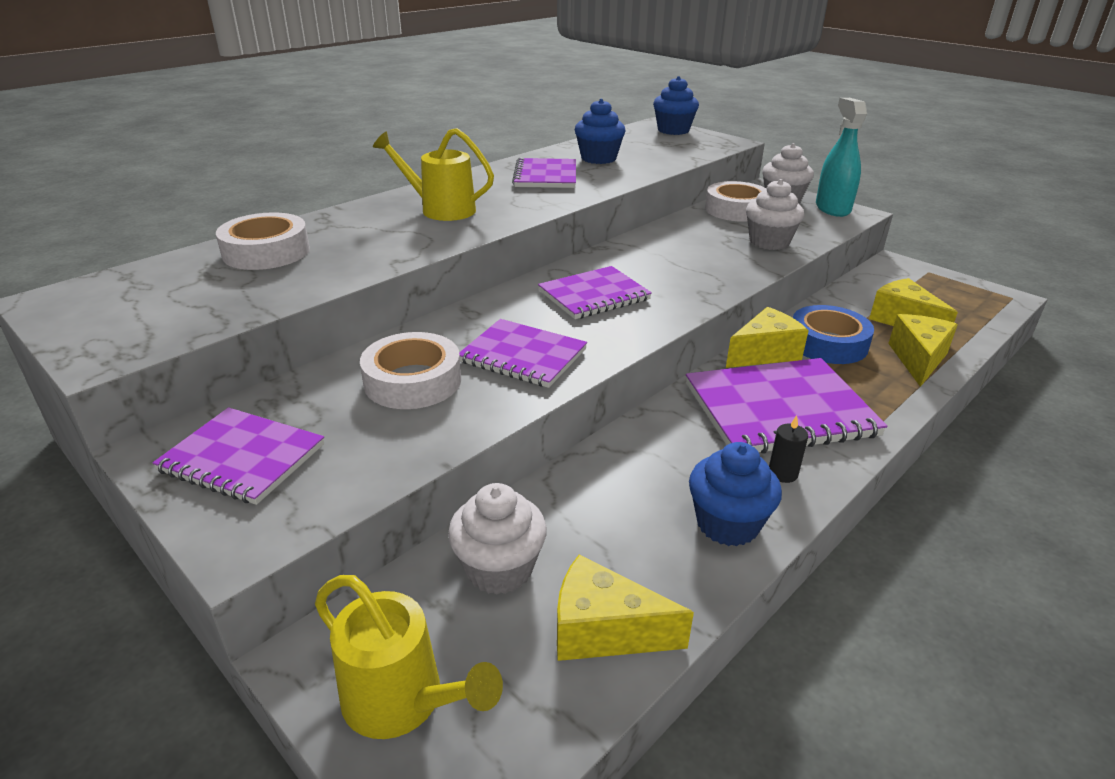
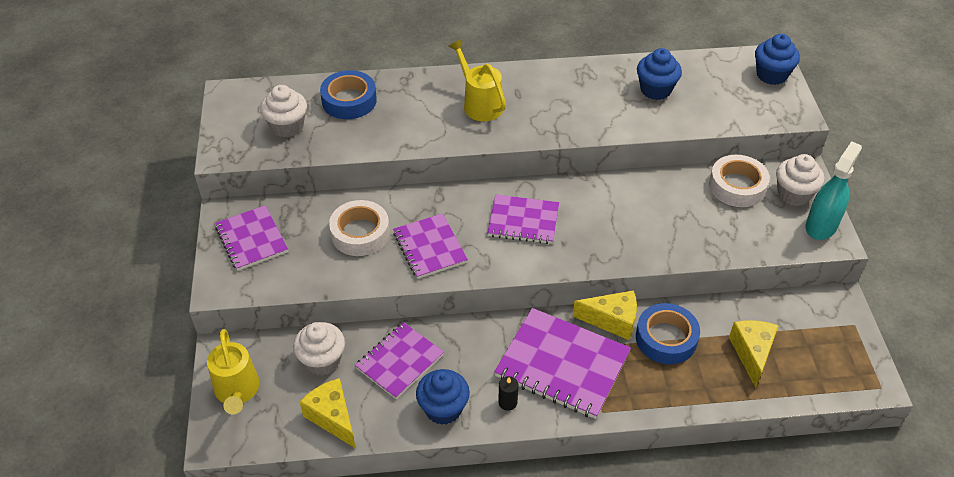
camera: 40 degrees right, 15 degrees up
(266, 252) = (349, 100): white tape -> blue tape
(545, 176) = (589, 95): purple notebook -> purple notebook (399, 361)
(769, 242) = (709, 235): white cupcake -> white cupcake (287, 126)
(918, 359) = (708, 388): yellow cheese -> none

